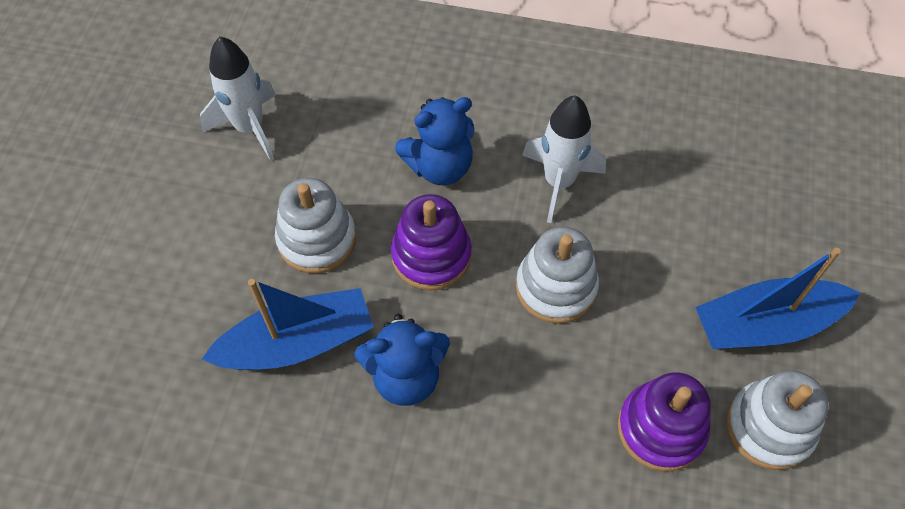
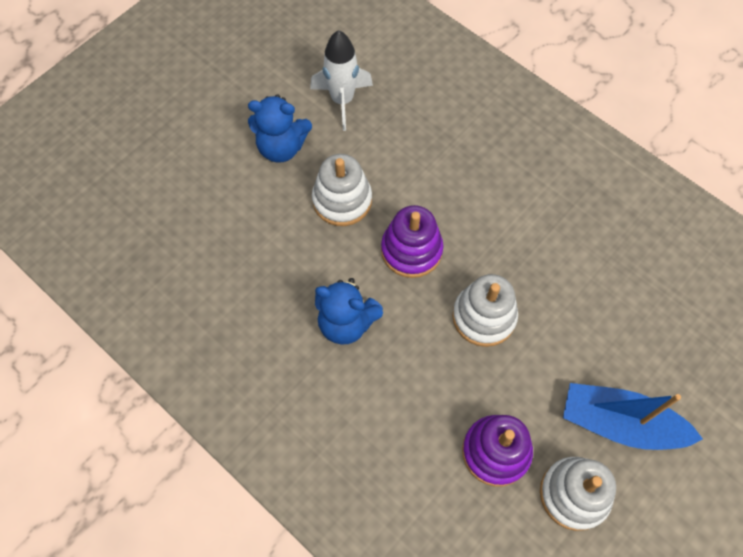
camera: 30 degrees right, 5 degrees up
(297, 343) = (290, 263): blue boat -> none
(439, 166) = (455, 190): blue teddy bear -> blue teddy bear (281, 147)
(559, 182) = (533, 244): white rocket -> none

